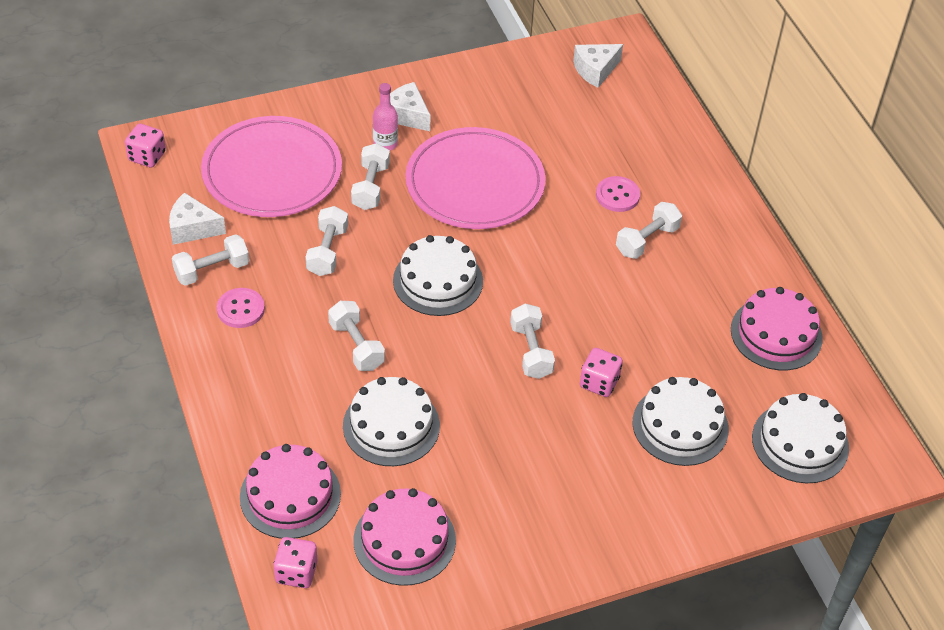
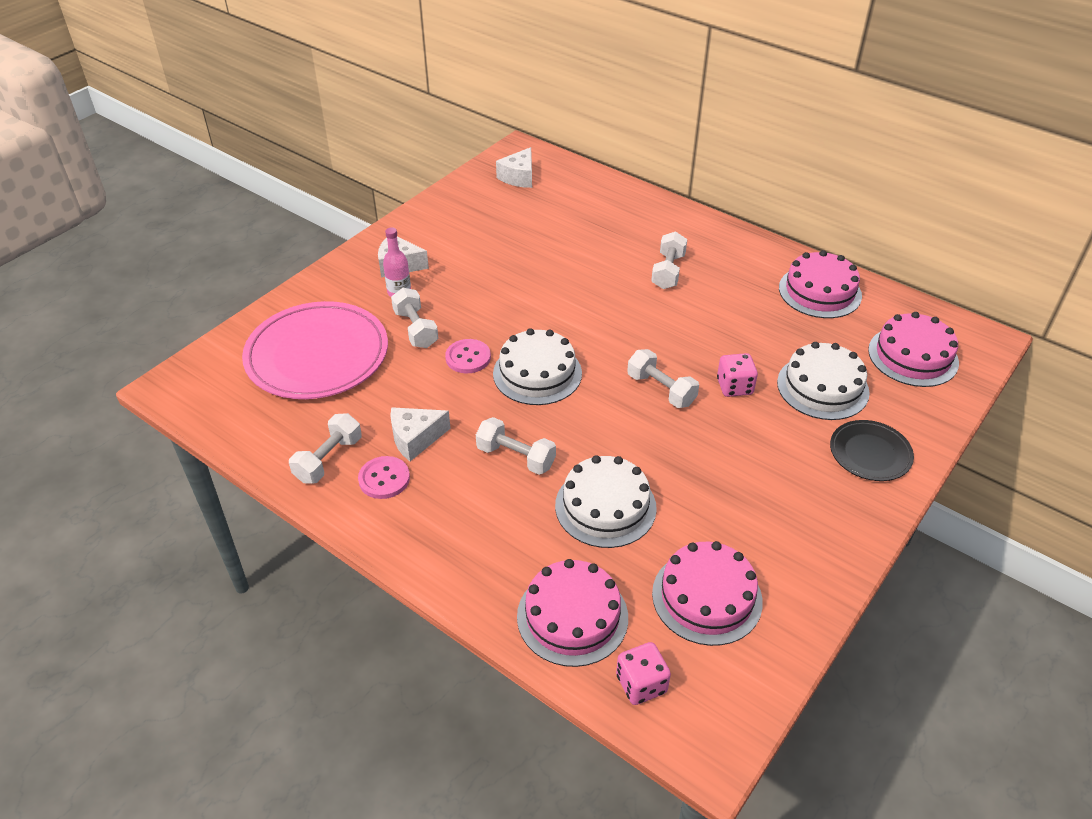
camera: 30 degrees left, 5 degrees down
(147, 156) = (185, 394): pink dice -> none
(192, 228) = (280, 433): white cheese -> white cheese (415, 438)
(327, 251) = (422, 394): white dumbbell -> none
(475, 183) = (500, 289): pink plate -> none
(617, 195) = (616, 251): pink button -> pink button (468, 357)
(661, 505) = (870, 453): none -> black plate
(800, 442) = (913, 356): white cake -> pink cake

